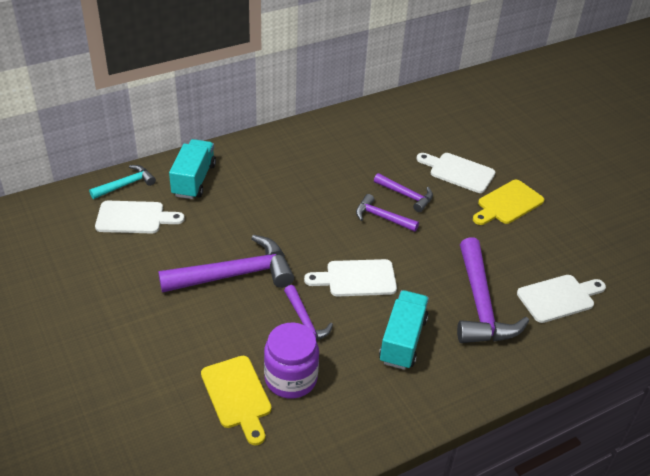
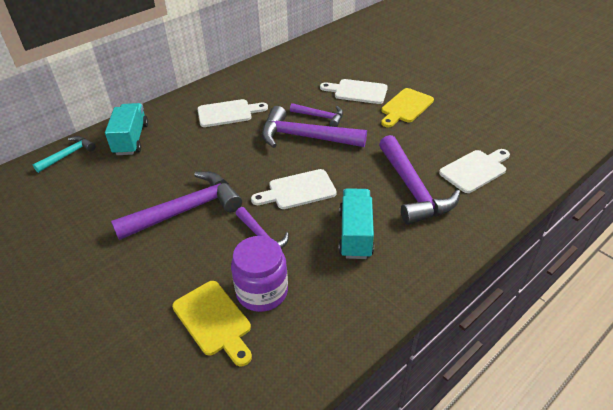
camera: 10 degrees left, 0 degrees up
(134, 218) = (80, 181): white cutting board -> white cutting board (228, 113)
(382, 217) = (305, 137): purple hammer -> purple hammer, size x1.83

